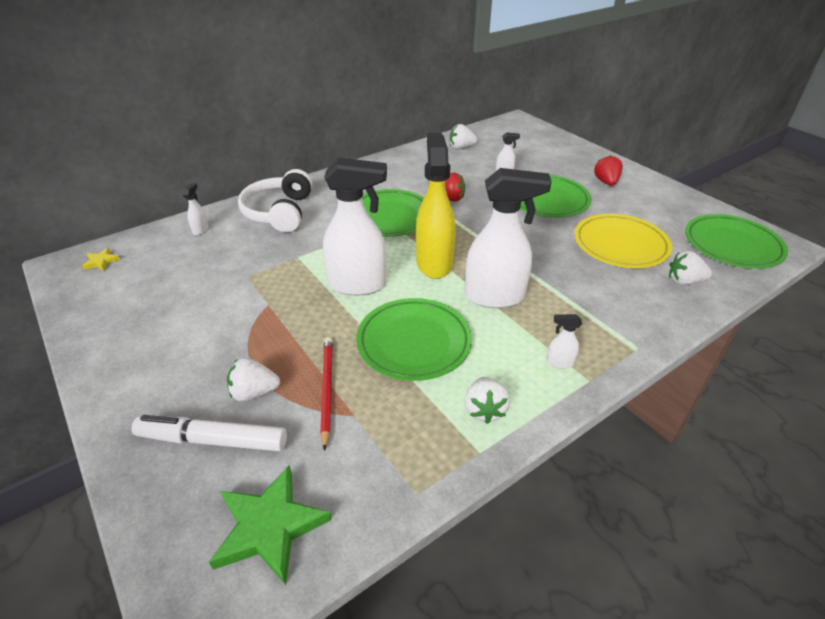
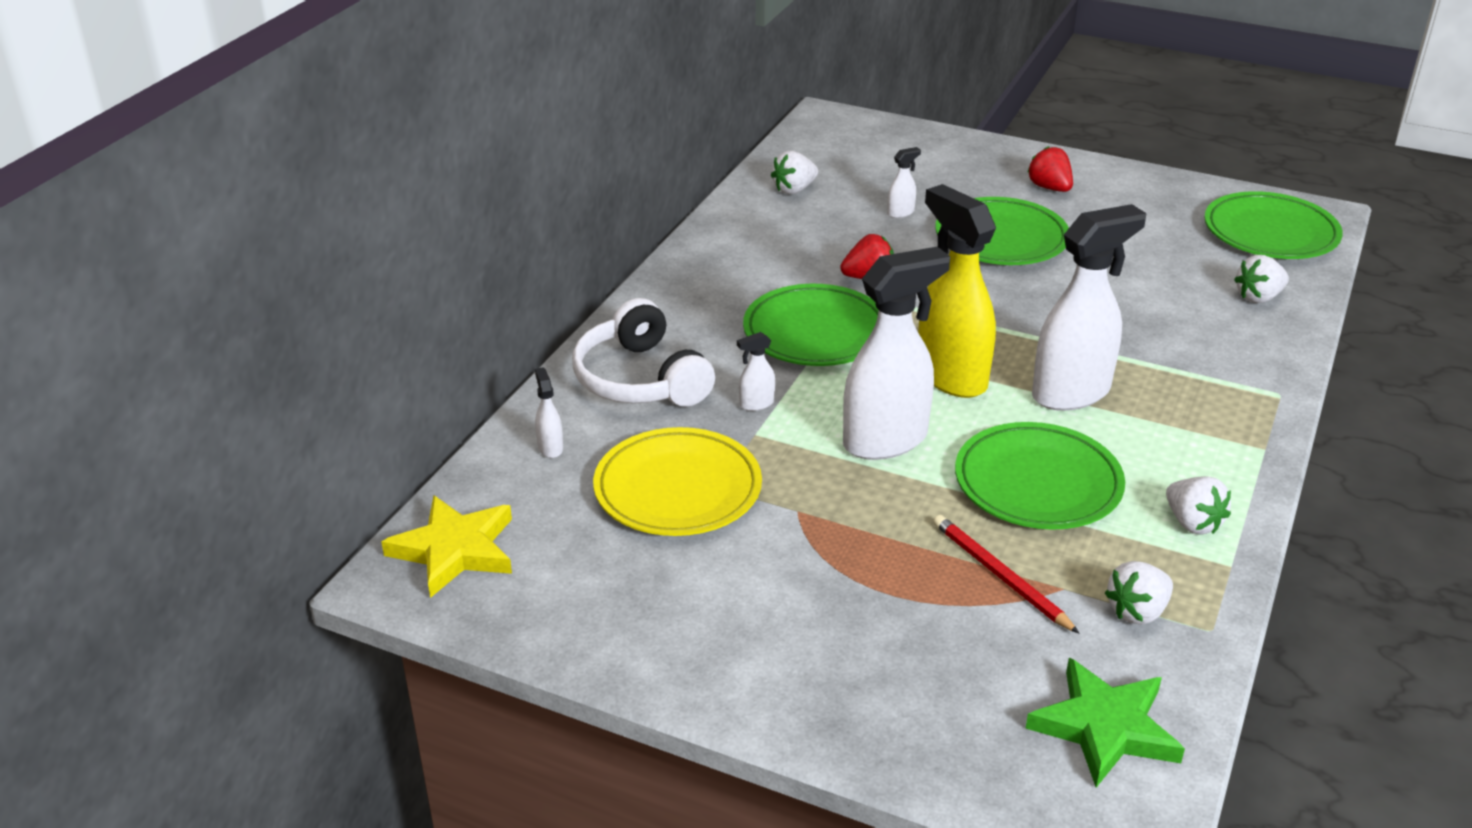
camera: 30 degrees left, 5 degrees down
(101, 261) = (454, 550): yellow star -> yellow star, size x2.17
(213, 440) = (936, 682): white marker -> none
(254, 392) = (918, 615): white strawberry -> white strawberry (1137, 611)
(559, 362) = (1217, 442): white spray bottle -> white spray bottle (756, 404)
(620, 245) = (1149, 274): yellow plate -> yellow plate (678, 489)

